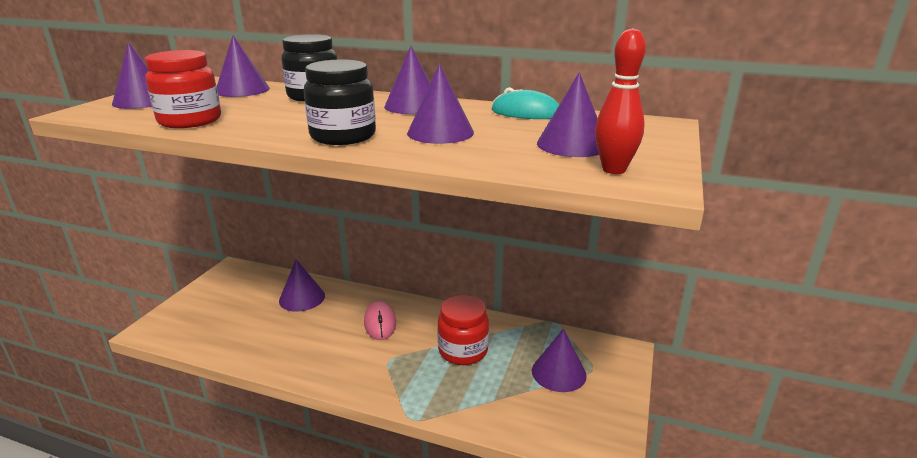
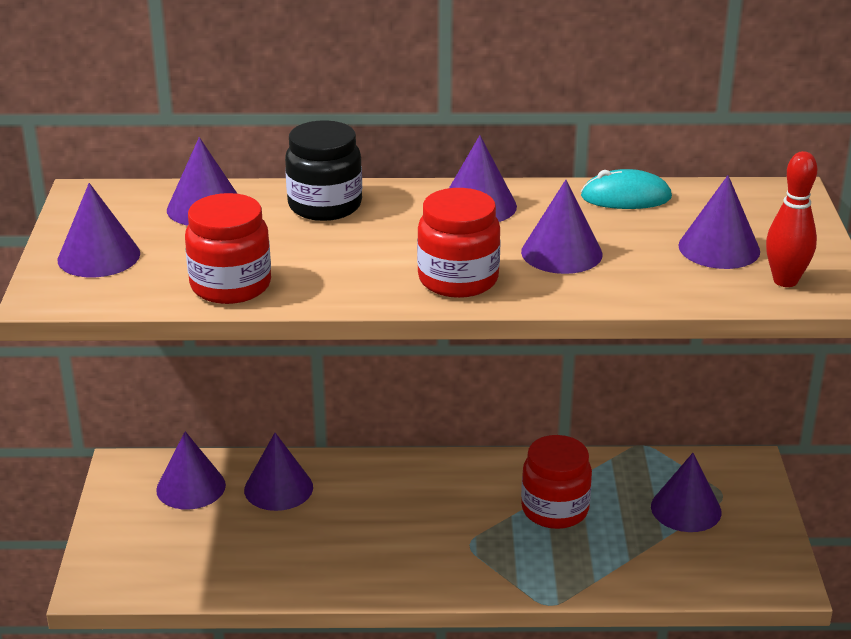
camera: 20 degrees left, 5 degrees up
(255, 286) = (191, 487): none -> purple cone
(343, 136) = (458, 279): black jar -> red jar
(380, 323) = (420, 498): pink mouse -> none

